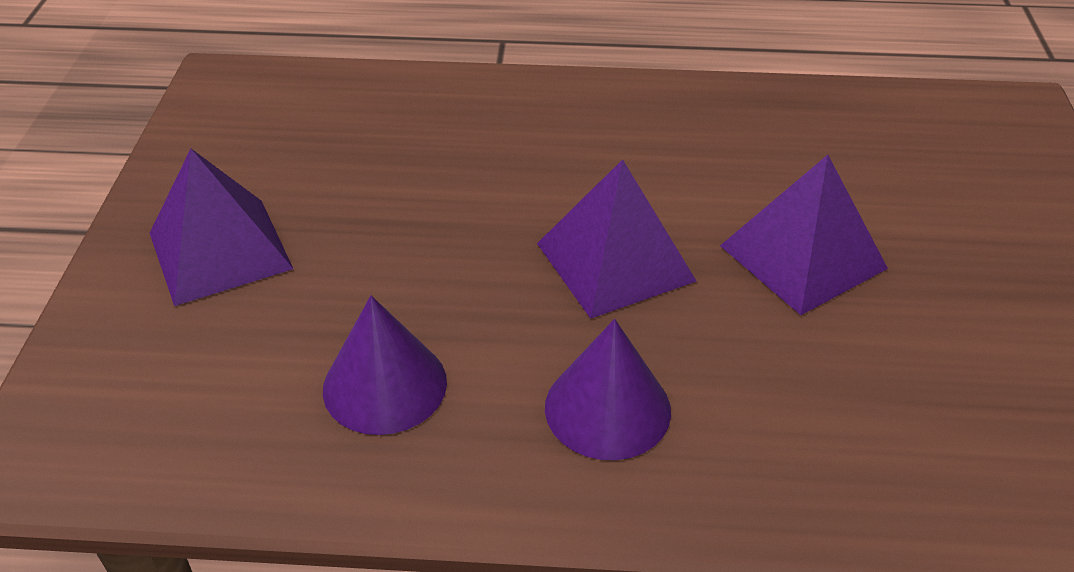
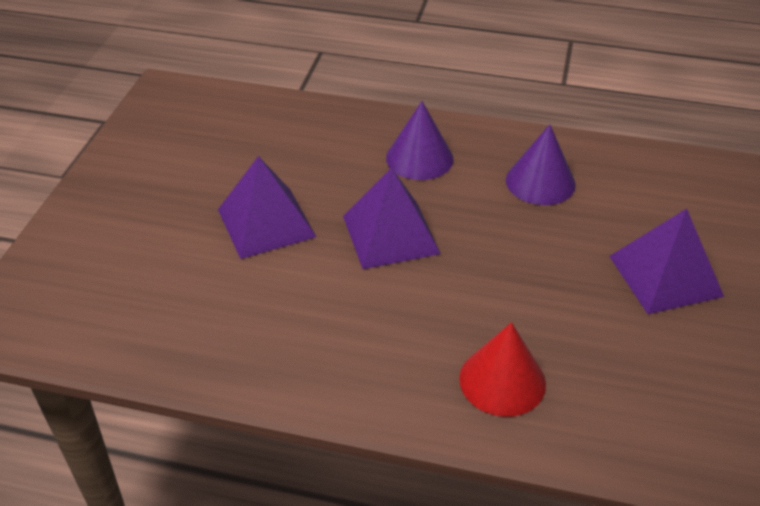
camera: 170 degrees left, 0 degrees up
(445, 119) = (502, 381): none -> red cone

